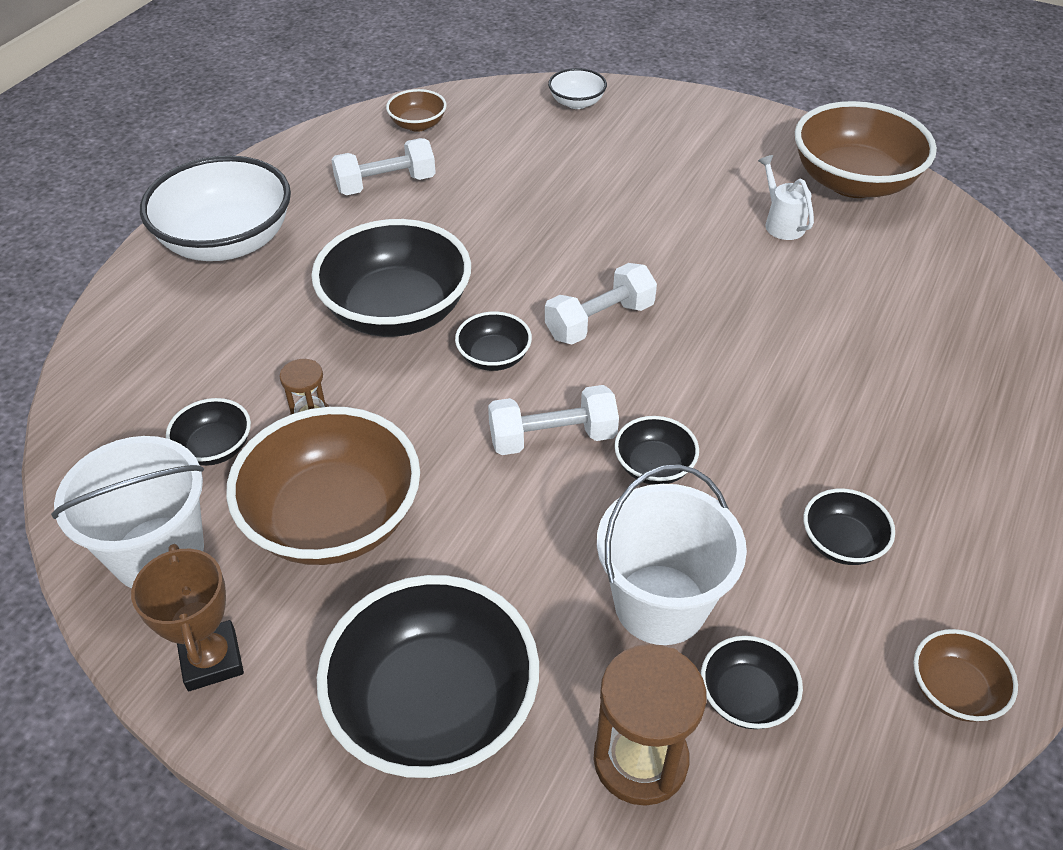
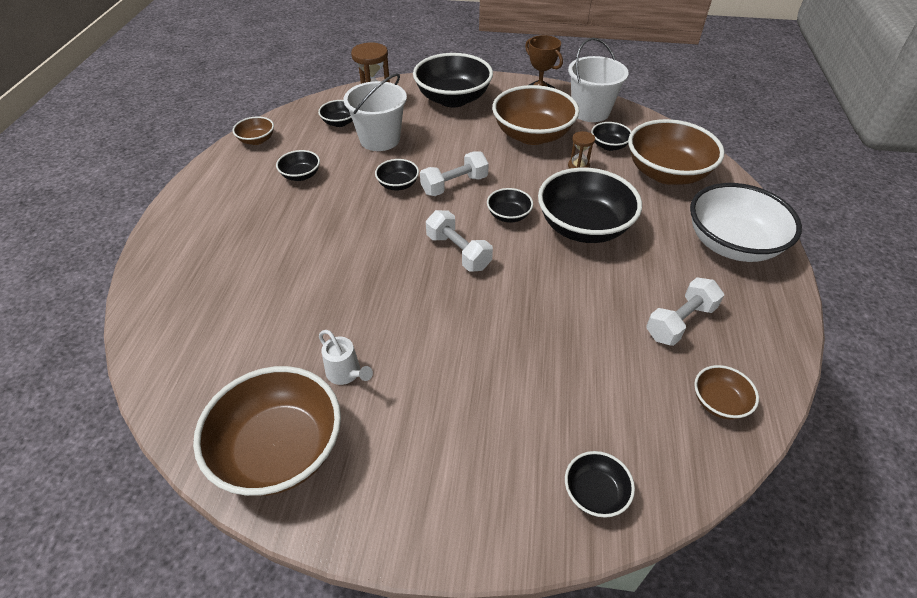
camera: 160 degrees right, 0 degrees up
(183, 364) = (666, 173): none -> brown bowl
(576, 102) = (595, 493): white bowl -> black bowl
(599, 321) = (458, 252): white dumbbell -> white dumbbell turned 75 degrees counterclockwise

